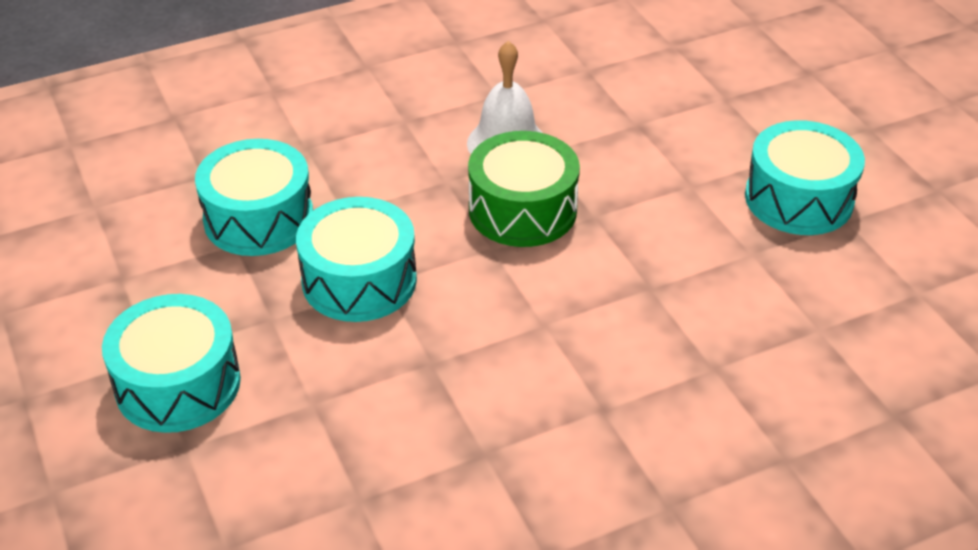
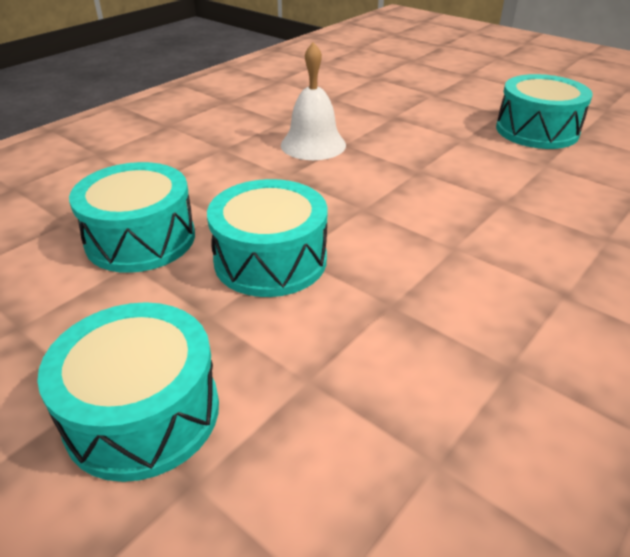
camera: 25 degrees left, 5 degrees down
(522, 210) = (362, 179): green drum -> none

